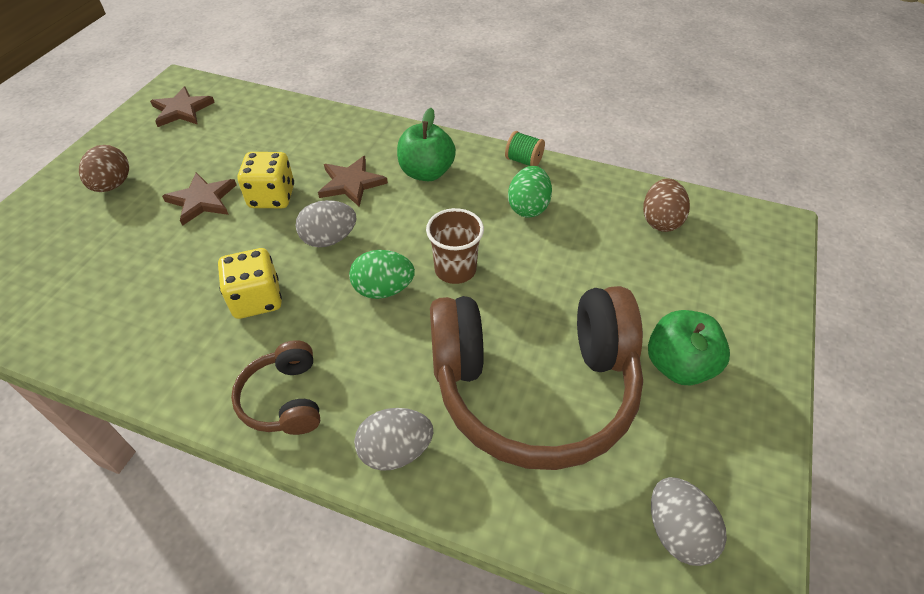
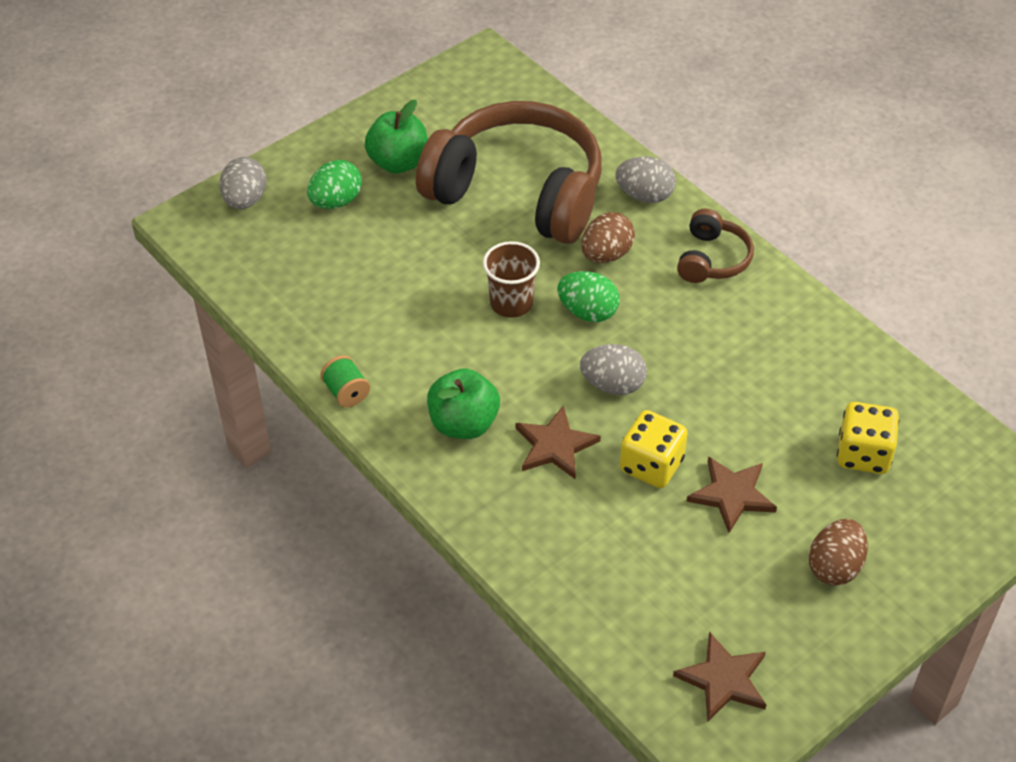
camera: 150 degrees left, 0 degrees up
(256, 299) = (707, 350): yellow dice -> yellow dice (863, 454)
(528, 207) = (392, 335): green egg -> green egg (336, 201)
(660, 221) = (282, 268): brown egg -> brown egg (606, 254)
(677, 532) = (495, 91): grey egg -> grey egg (245, 200)

